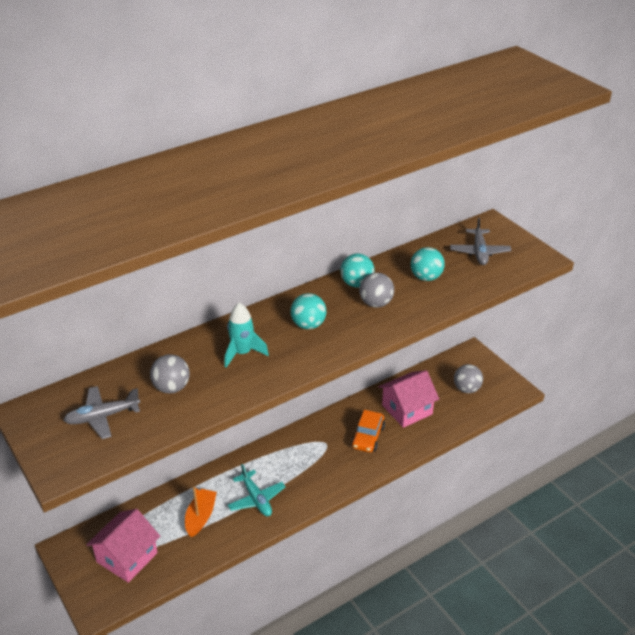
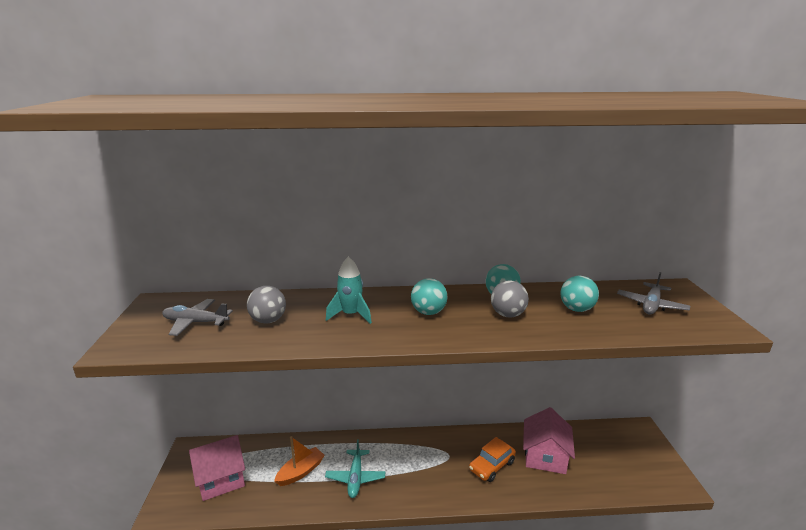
camera: 30 degrees right, 15 degrees down
(407, 409) = (545, 456): pink house -> pink house turned 75 degrees counterclockwise
(466, 389) = (619, 461): grey ball -> none

